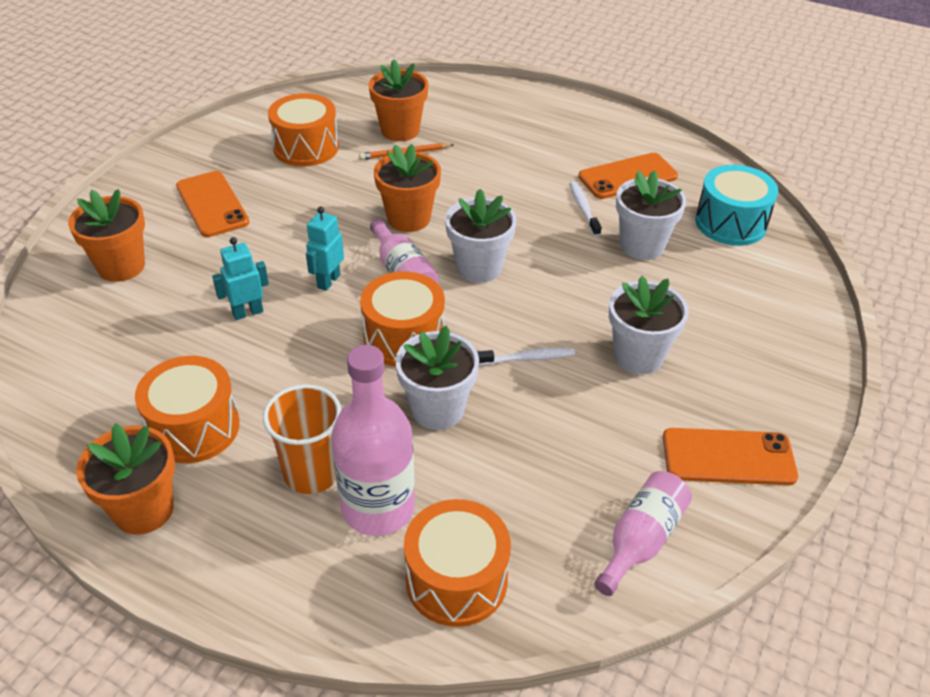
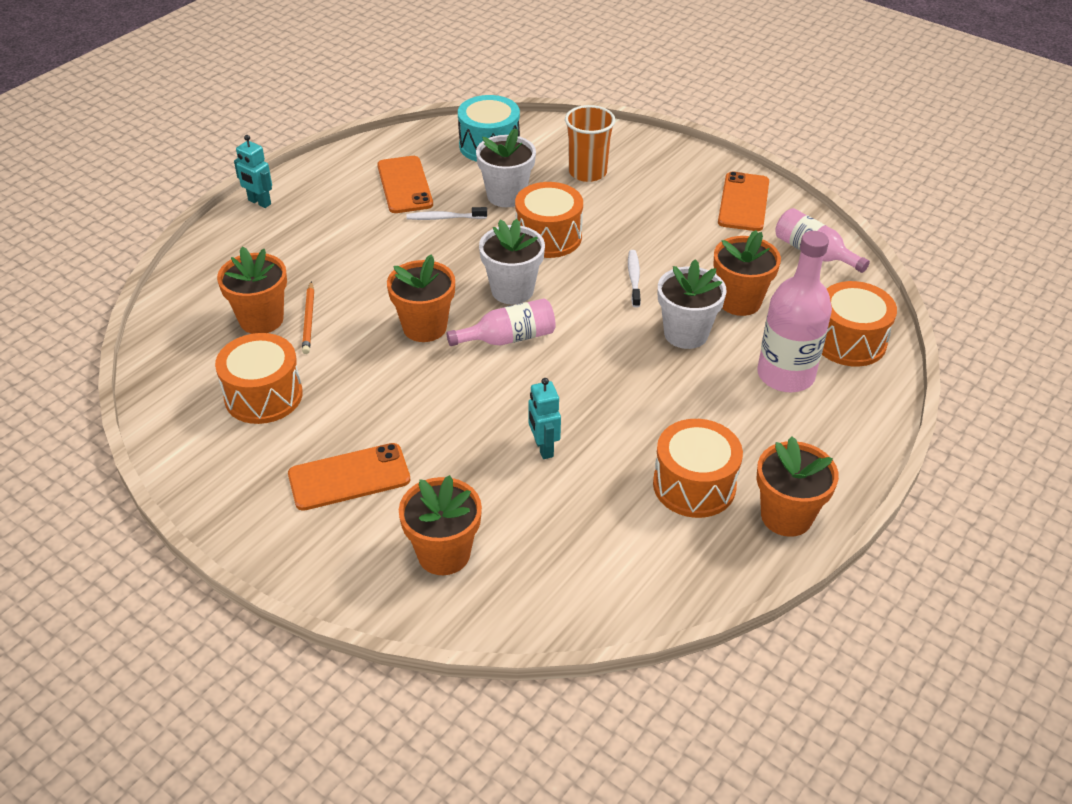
camera: 80 degrees left, 0 degrees up
(312, 473) = (749, 410): orange cup -> orange cup (587, 172)
(328, 281) = (508, 389): turquoise robot -> turquoise robot (259, 202)
(404, 337) = (597, 345): orange drum -> orange drum (548, 237)
(510, 458) = (739, 301): none -> orange flower pot
(638, 356) = (639, 222): white flower pot -> none

